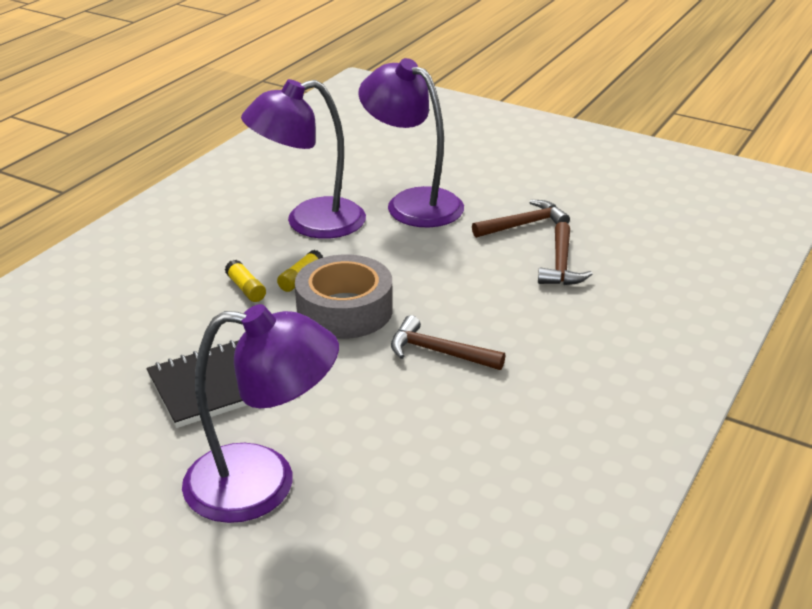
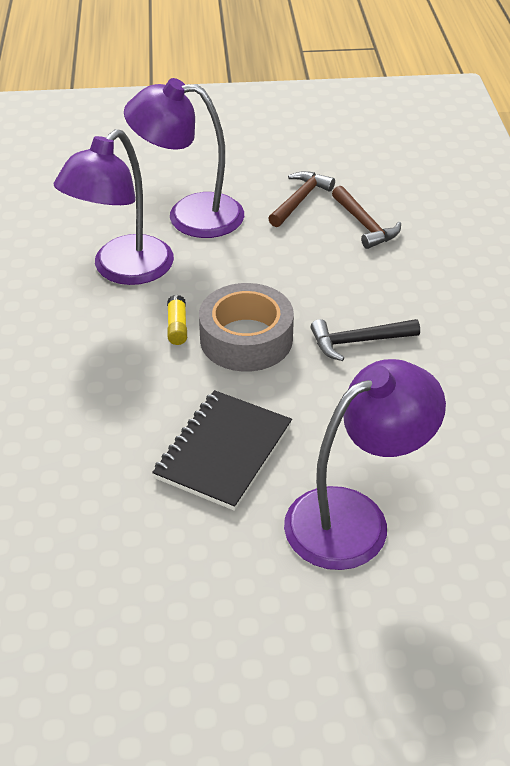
camera: 35 degrees left, 10 degrees up
(246, 289) = (141, 358): yellow glue stick -> none
(438, 352) = (358, 341): brown hammer -> black hammer

